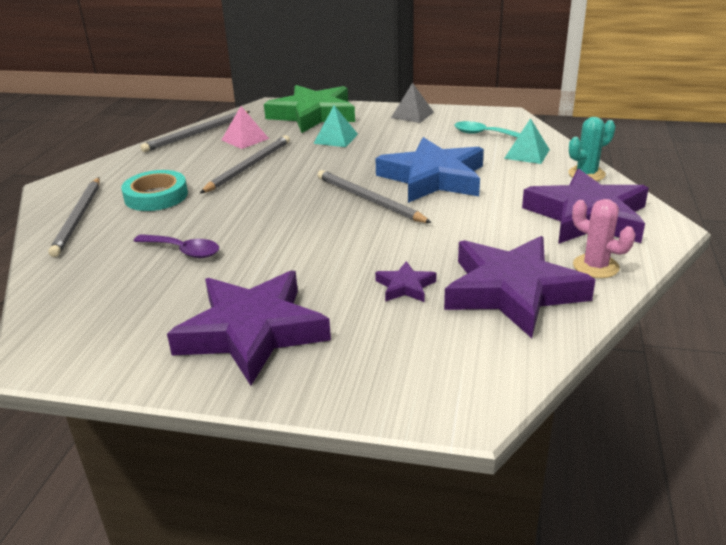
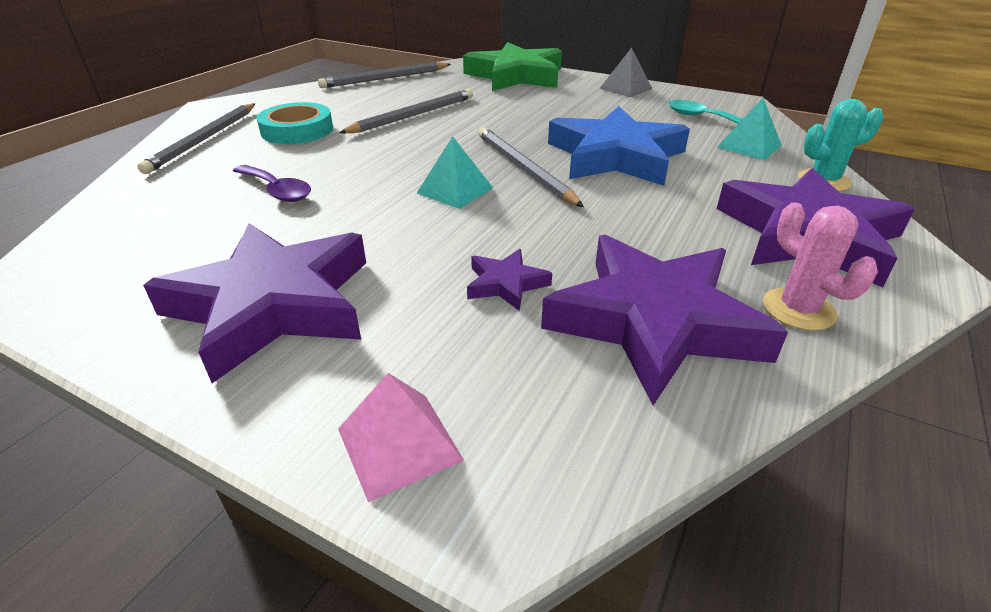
camera: 15 degrees right, 5 degrees up
(245, 139) = (429, 89): pink pyramid -> pink pyramid (399, 444)
(335, 138) = (525, 101): turquoise pyramid -> turquoise pyramid (455, 190)

